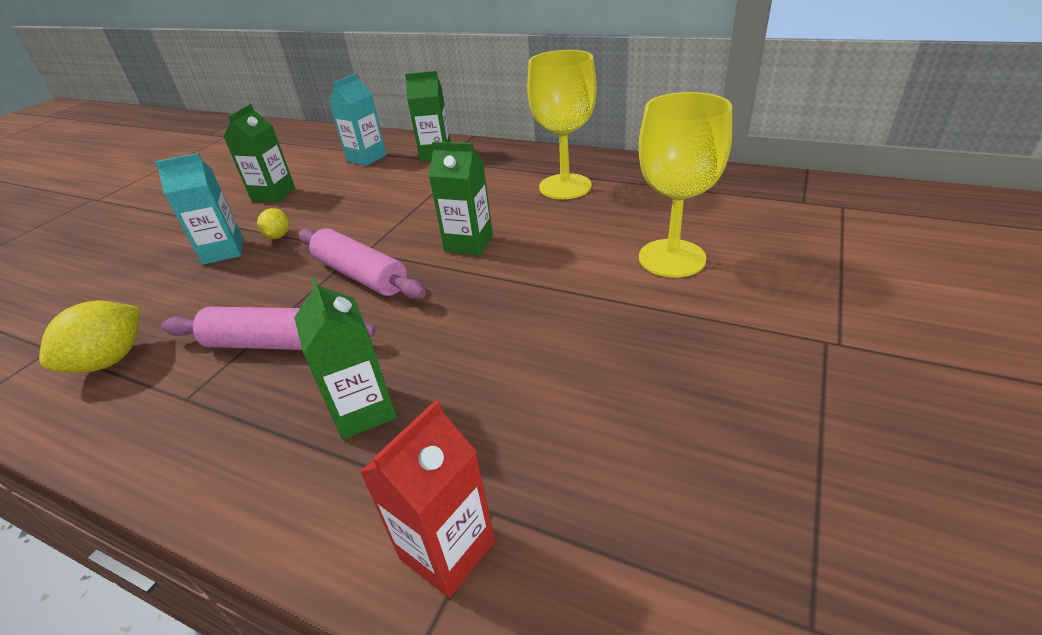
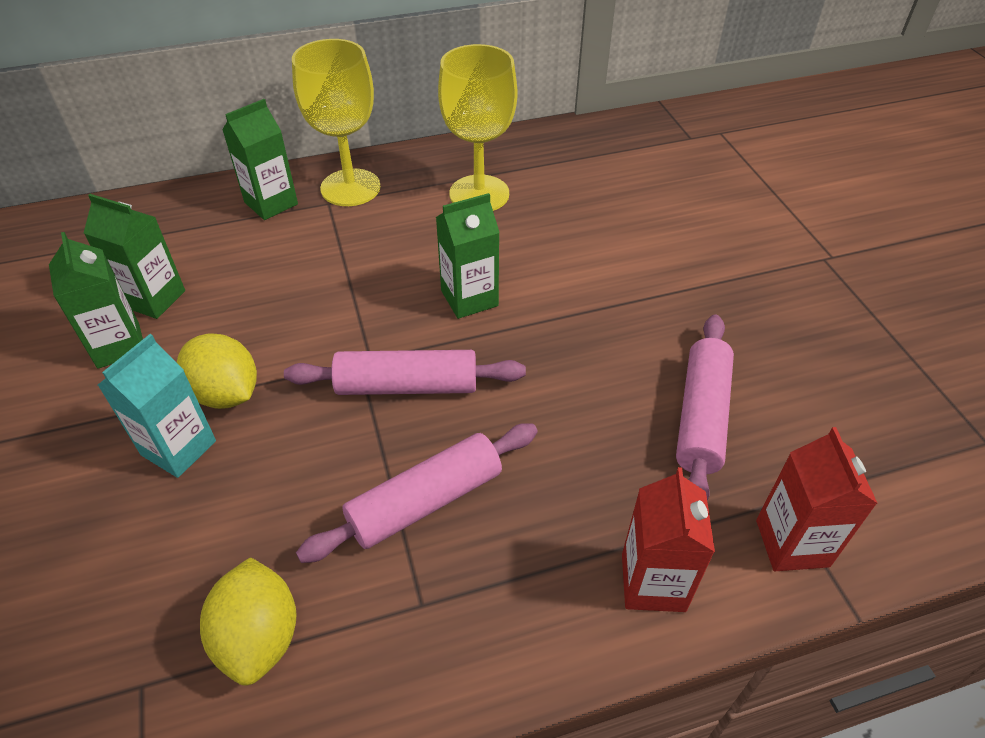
camera: 45 degrees left, 10 degrees up
(278, 236) = (226, 393): yellow lemon -> yellow lemon, size x1.72
(309, 490) = (653, 582): none -> red carton
(364, 410) = (603, 499): green carton -> green carton (154, 298)
(366, 158) = (178, 241): turquoise carton -> none
(516, 400) = (701, 417): none -> pink rolling pin
(672, 258) = (659, 234): yellow goblet -> yellow goblet (350, 188)

